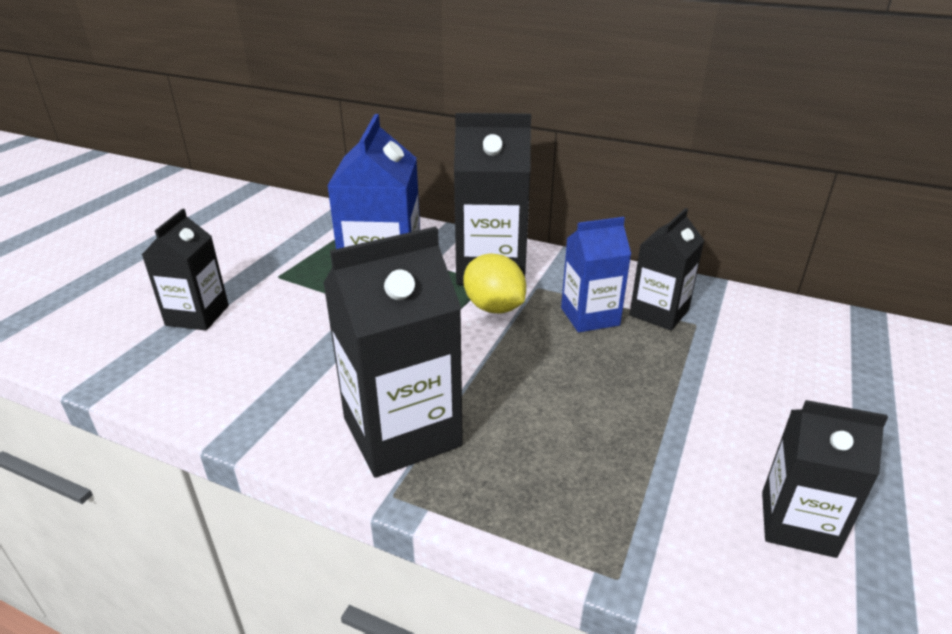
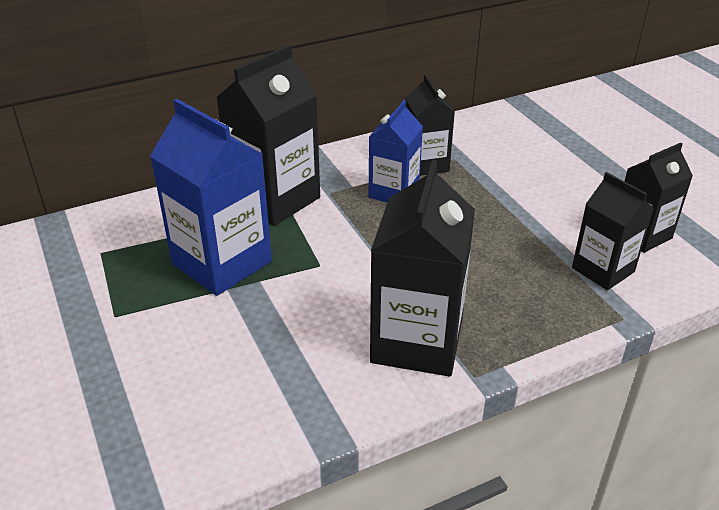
camera: 50 degrees left, 5 degrees up
(197, 315) = (109, 394): black carton -> black carton (603, 270)
(494, 307) = (328, 225): yellow lemon -> none

